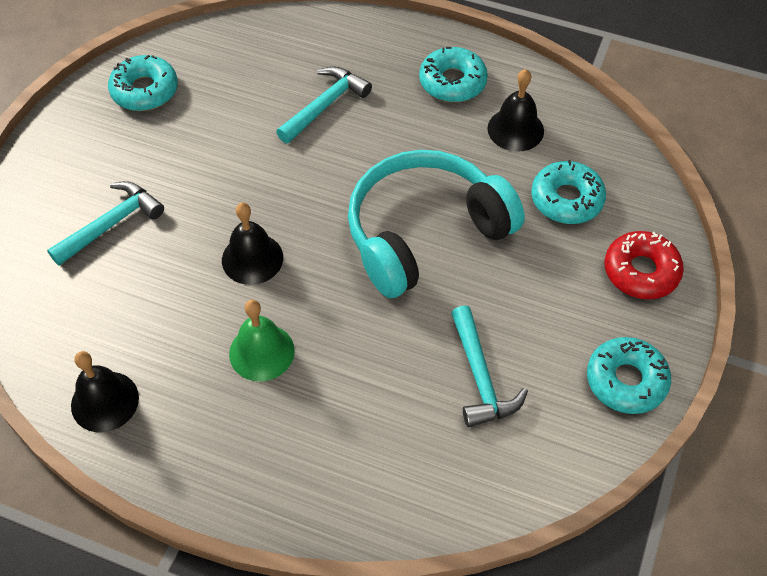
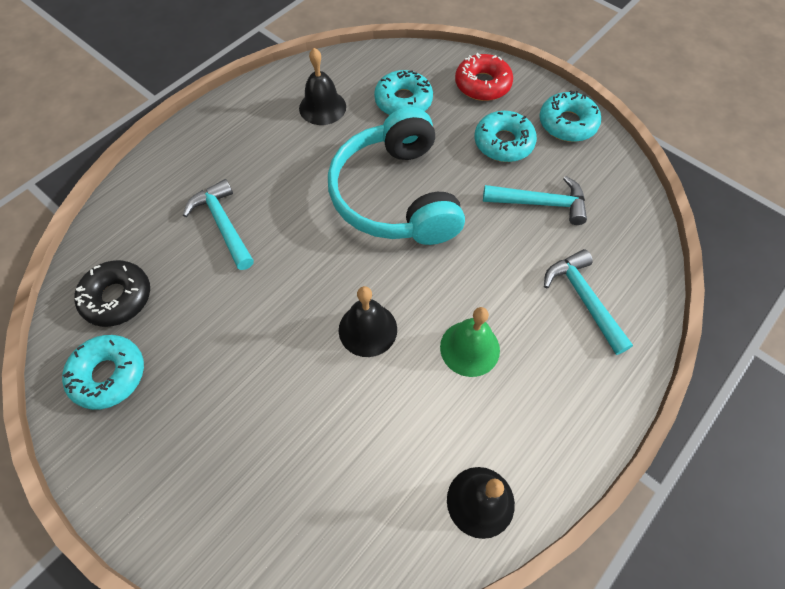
camera: 70 degrees left, 5 degrees up
(111, 224) = (270, 449): turquoise hammer -> turquoise hammer (584, 299)
(218, 64) = (117, 298): none -> black donut
(452, 82) = (251, 129): turquoise donut -> turquoise donut (503, 143)

